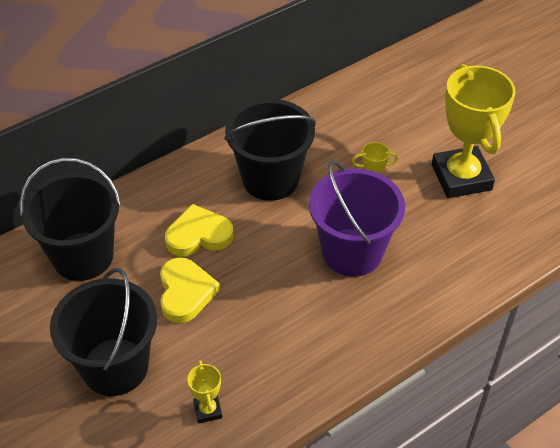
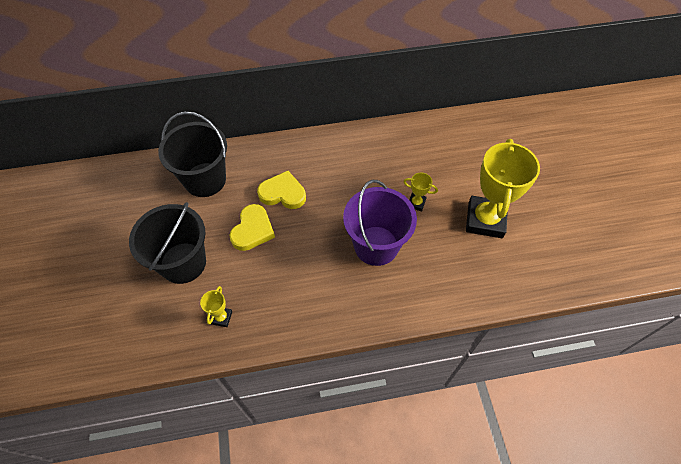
camera: 25 degrees right, 10 degrees up
(270, 179) = (351, 171): black bucket -> none

